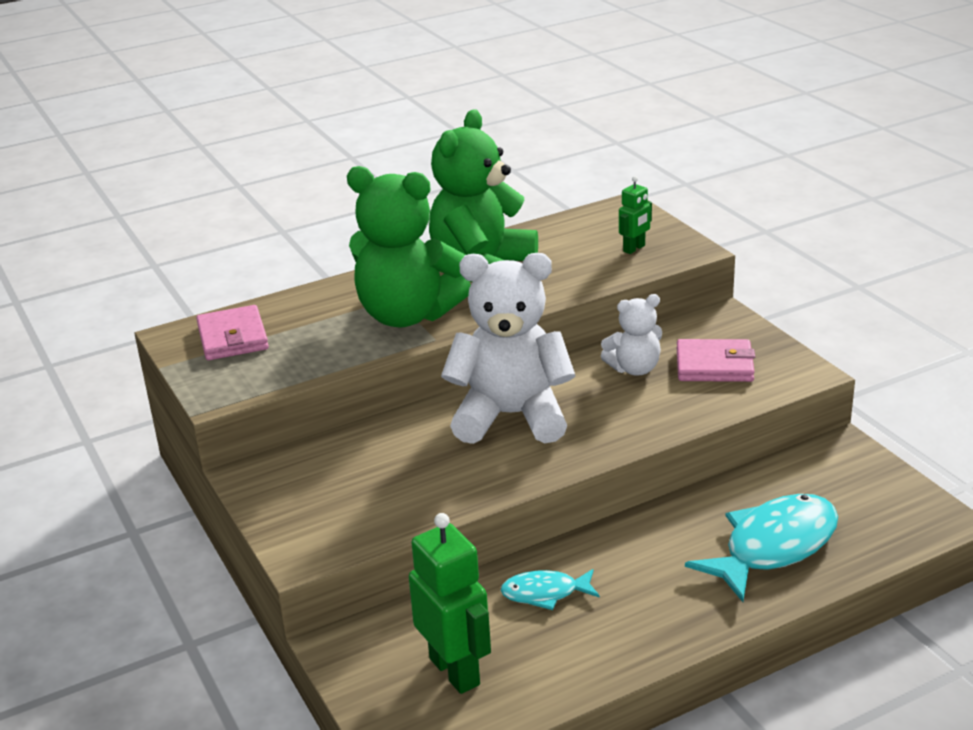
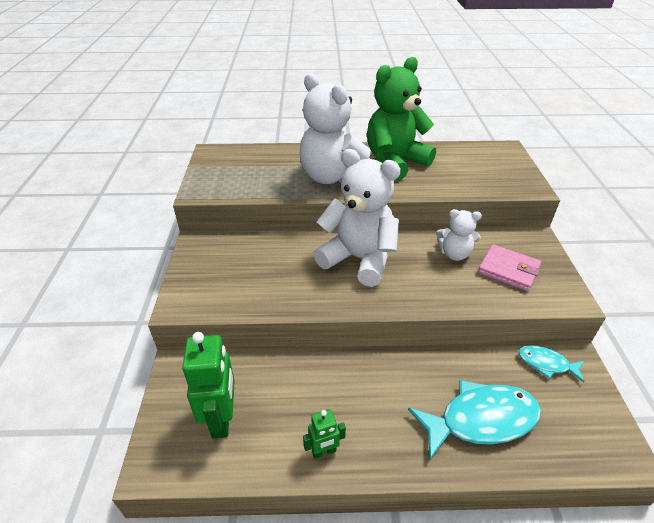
camera: 25 degrees right, 10 degrees up
(232, 338) = (235, 161): pink wallet -> none
(407, 315) = (332, 177): green teddy bear -> white teddy bear
(545, 593) = (312, 386): turquoise fish -> turquoise fish (546, 364)
(634, 249) = (495, 176): green robot -> green robot (324, 451)

